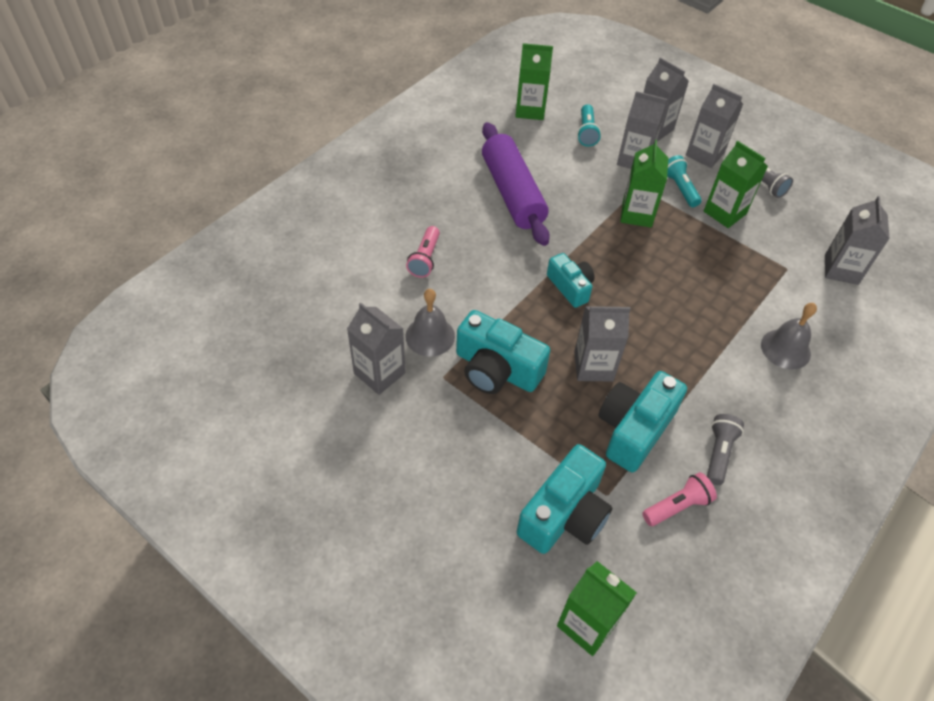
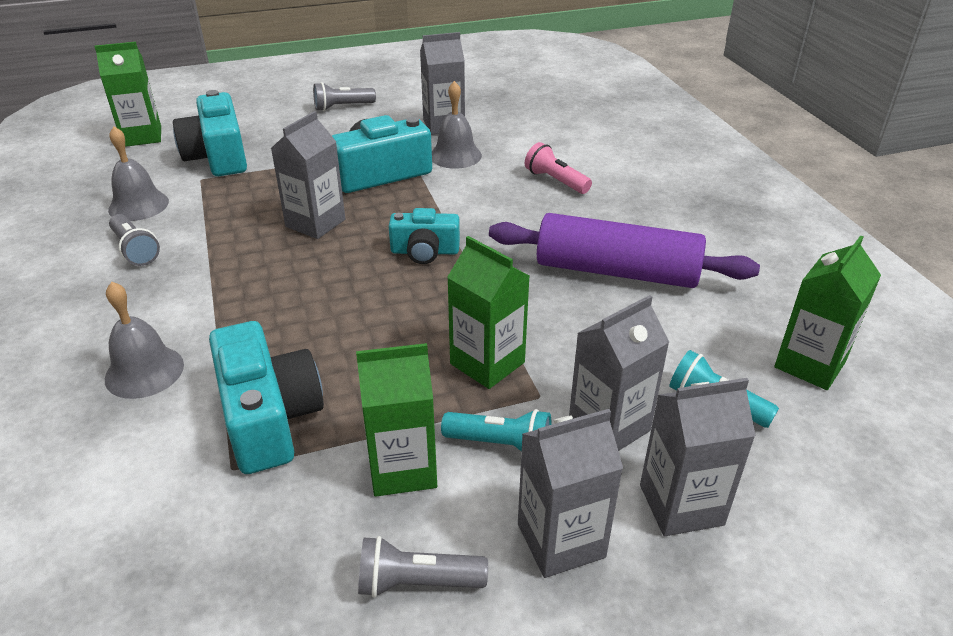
camera: 125 degrees right, 15 degrees down
(396, 481) = (342, 107): none -> grey flashlight
(634, 429) = (227, 216): turquoise camera -> turquoise camera (269, 417)
(677, 506) = (138, 205): pink flashlight -> grey bell
(841, 269) = (149, 542): grey carton -> none

